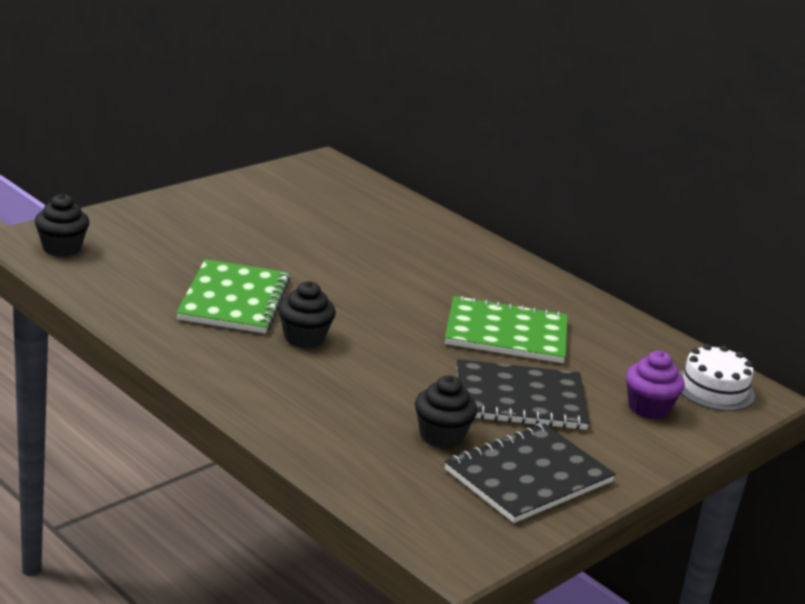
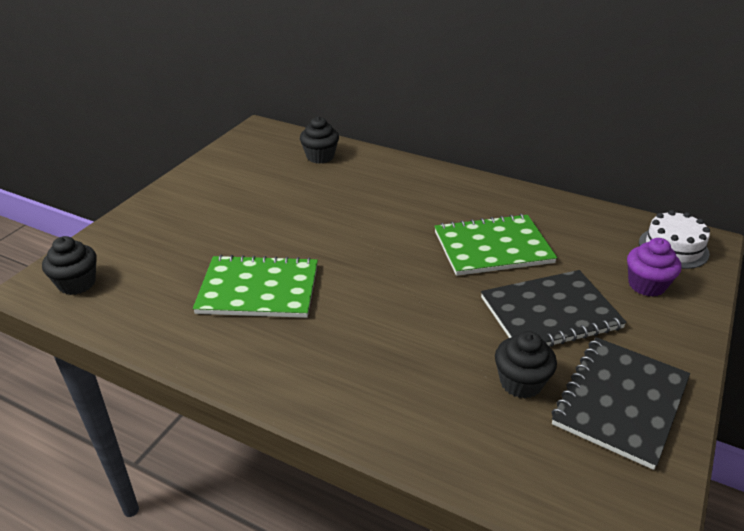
camera: 15 degrees left, 10 degrees up
(234, 300) = (258, 289): green notebook -> green notebook turned 75 degrees counterclockwise
(304, 338) = (340, 311): black cupcake -> black cupcake (320, 157)

